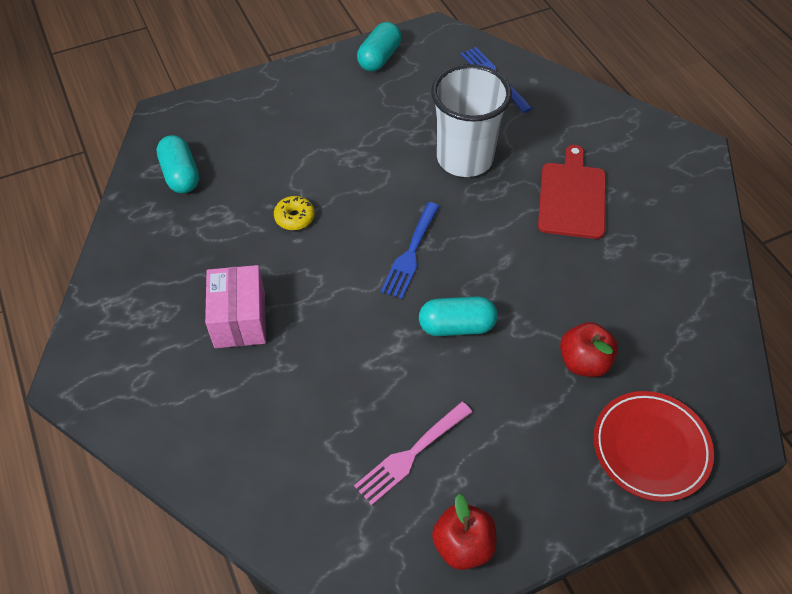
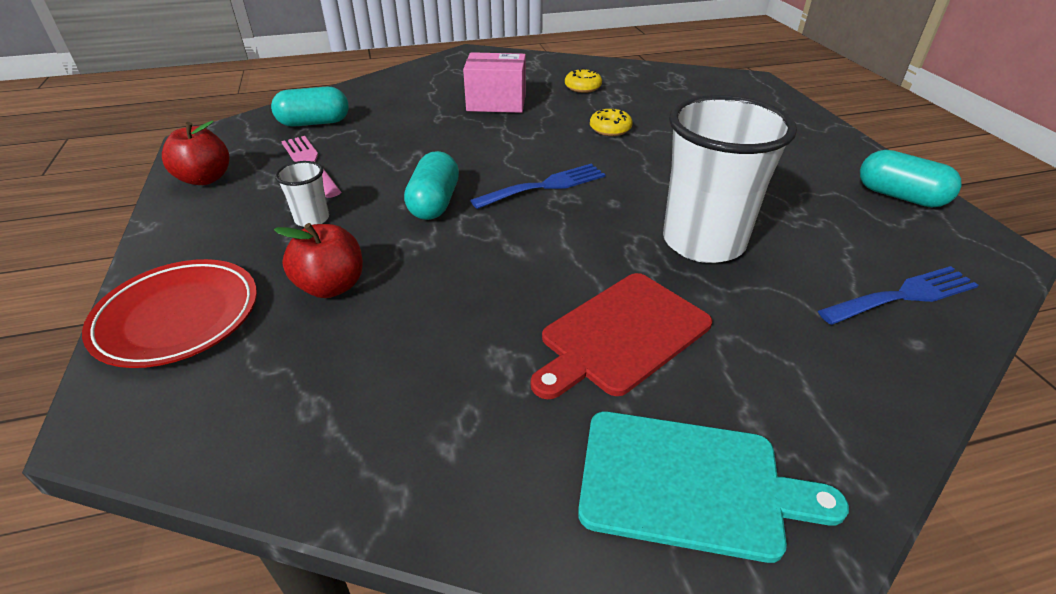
camera: 100 degrees right, 15 degrees down
(181, 175) = (670, 85): turquoise capsule -> turquoise capsule (314, 123)
(191, 247) = (582, 87): none -> yellow donut
(410, 254) = (545, 186): blue fork -> blue fork turned 120 degrees clockwise
(506, 411) = (312, 219): none -> white cup
(572, 197) = (621, 334): red cutting board -> red cutting board turned 120 degrees clockwise
(660, 169) = (689, 484): none -> turquoise cutting board

